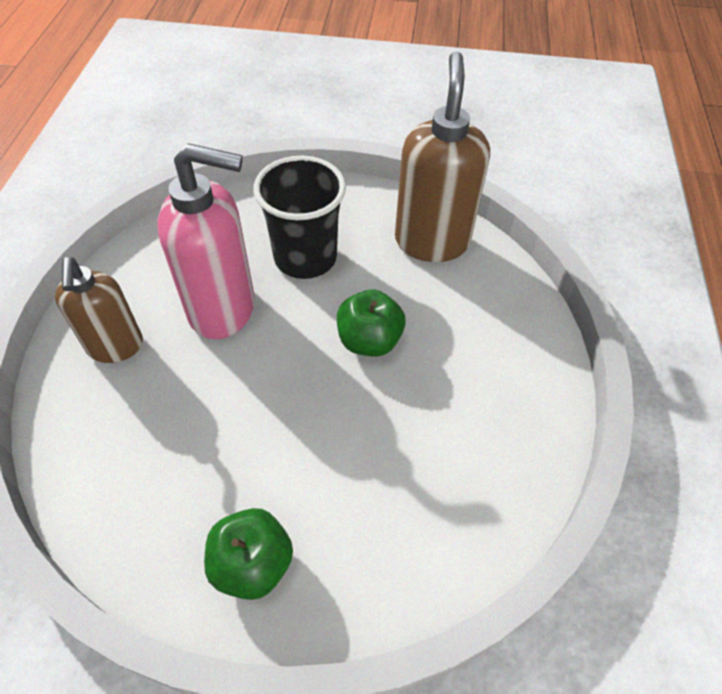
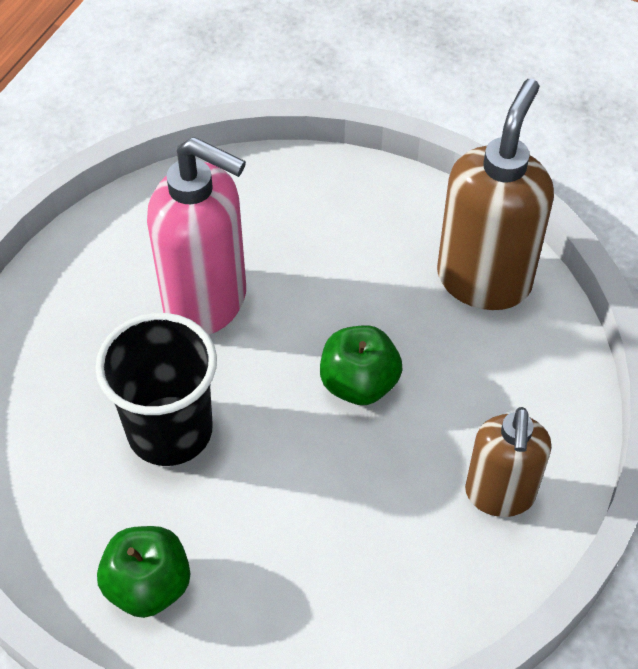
camera: 20 degrees right, 0 degrees up
(115, 347) = (78, 315): brown soap dispenser -> brown soap dispenser (499, 494)
(305, 258) = (322, 263): black cup -> black cup (170, 431)

